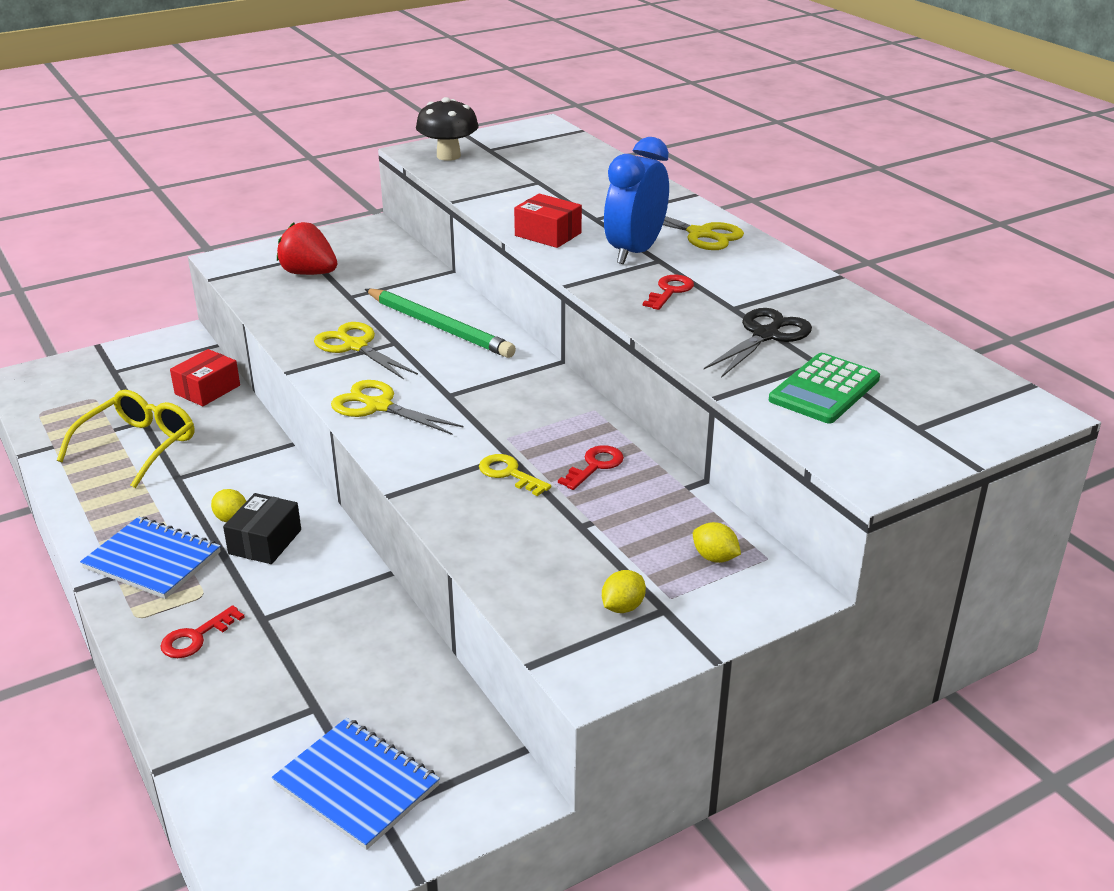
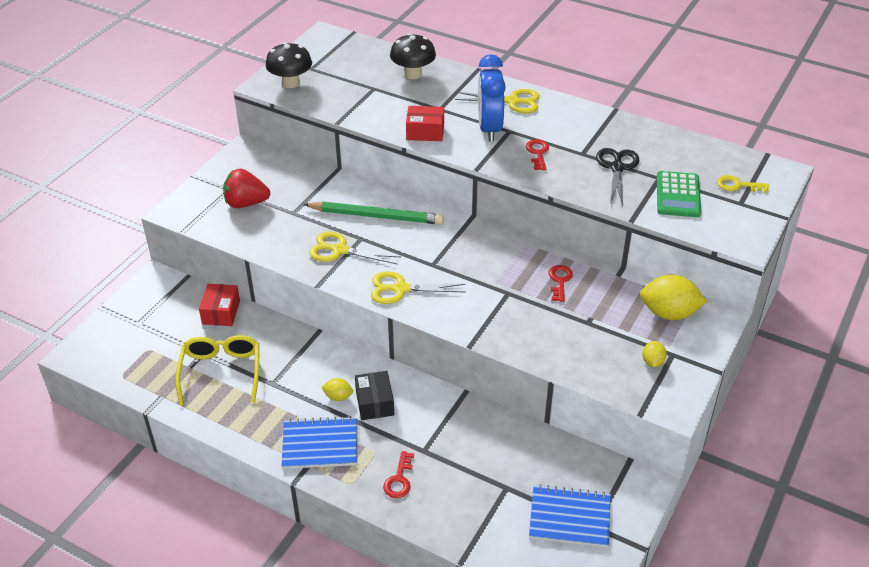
camera: 30 degrees left, 10 degrees up
(509, 474) = (520, 305): yellow key -> yellow key (738, 185)
(603, 180) = (413, 74): none -> black mushroom
(715, 557) = (669, 313): yellow lemon -> yellow lemon, size x2.00

